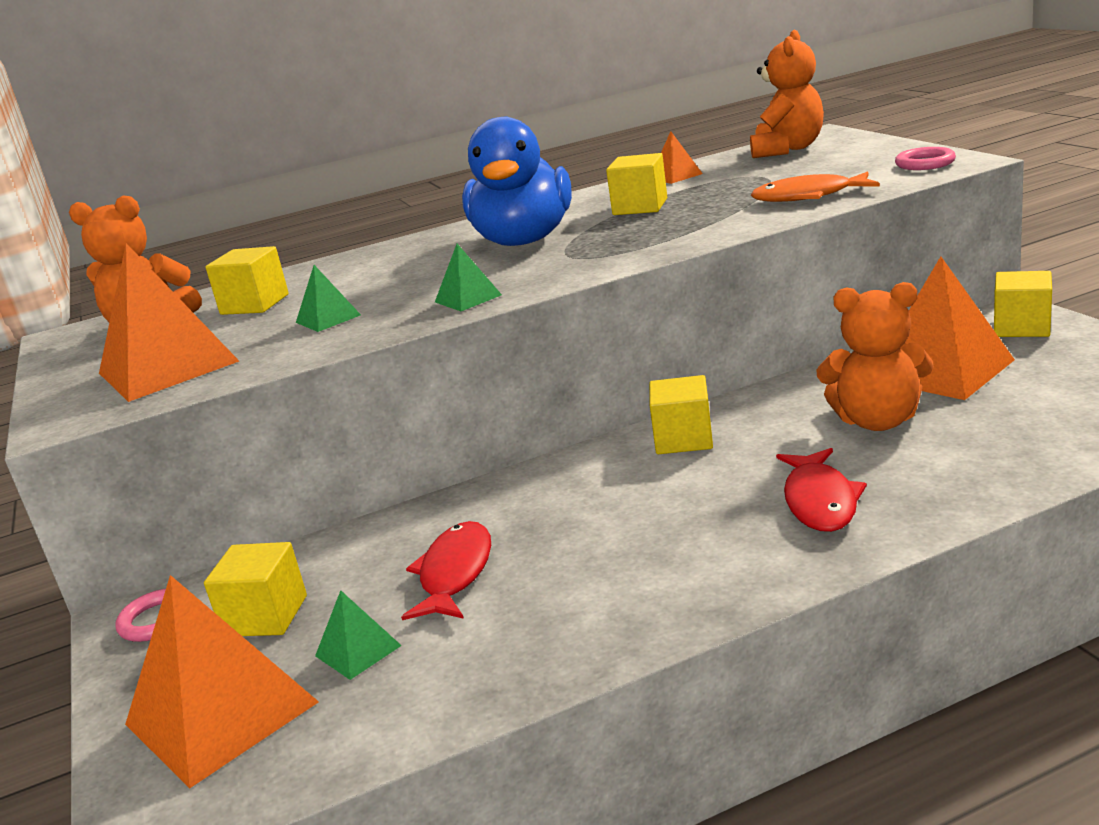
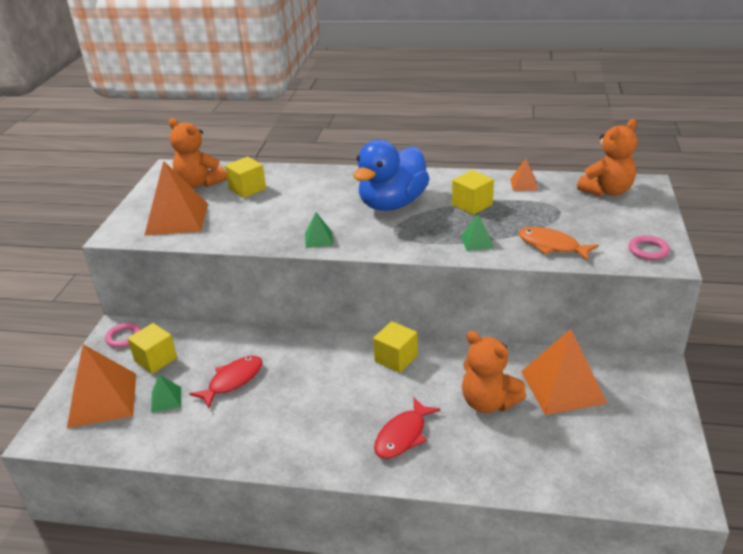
camera: 30 degrees right, 10 degrees up
(328, 318) = (258, 219): green pyramid -> green pyramid (477, 241)
(1021, 327) = (644, 381): yellow cube -> none

